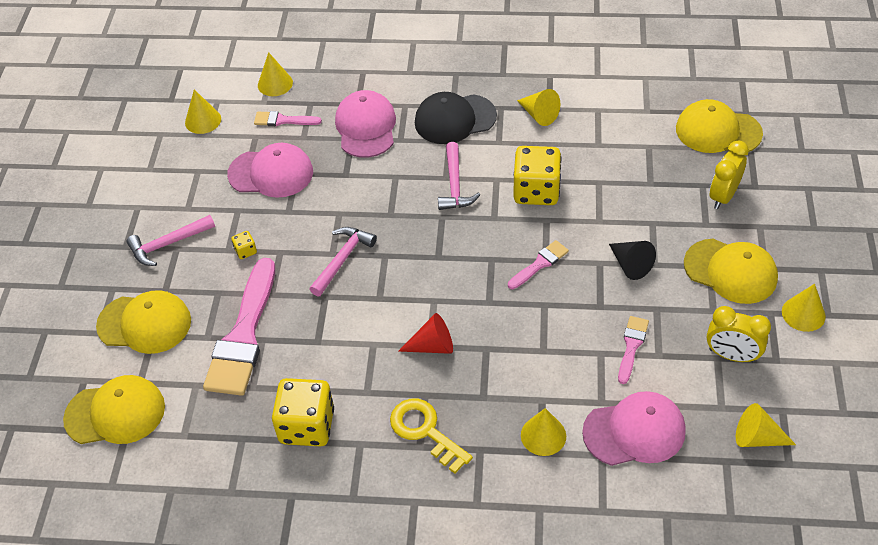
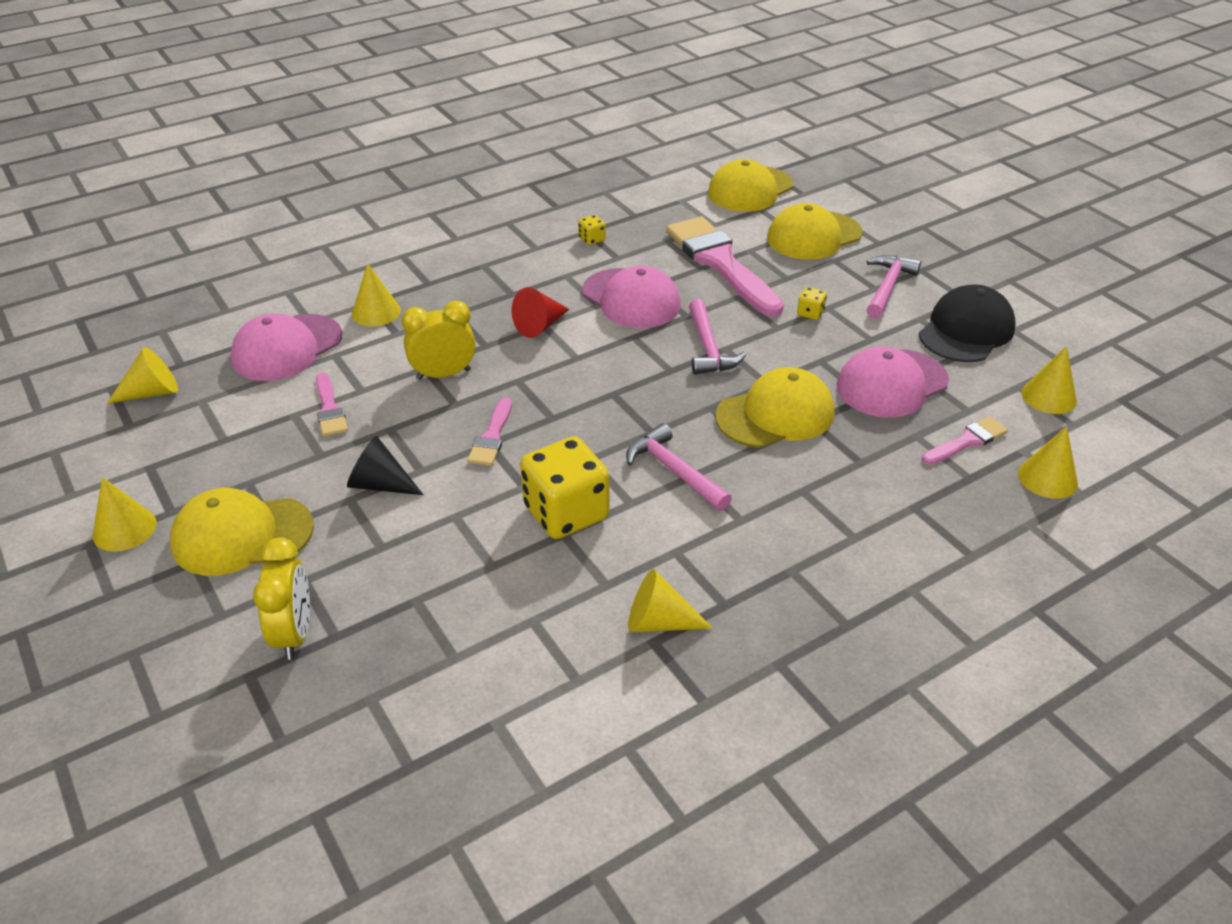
camera: 140 degrees right, 10 degrees down
(307, 426) = (592, 239): yellow dice -> yellow dice, size x0.42
(366, 127) = (863, 483): pink cap -> pink cap (631, 299)
(425, 431) = (487, 274): yellow key -> none
(455, 119) = (767, 552): black cap -> black cap (966, 330)
(718, 131) = (352, 746): yellow cap -> yellow cap (775, 414)
(731, 355) = (206, 448): yellow clock -> yellow clock (443, 374)

